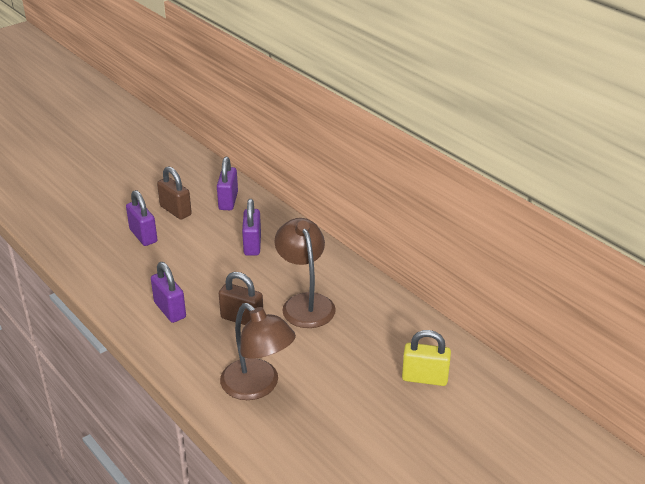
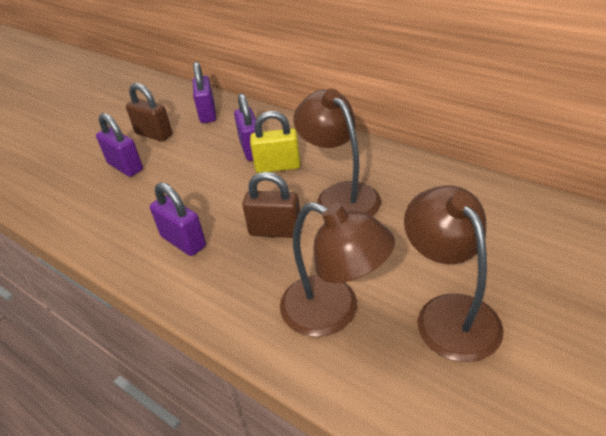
camera: 10 degrees left, 5 degrees up
(337, 407) = (449, 313): none -> brown lamp
(424, 378) = (529, 247): yellow padlock -> yellow padlock (278, 167)

